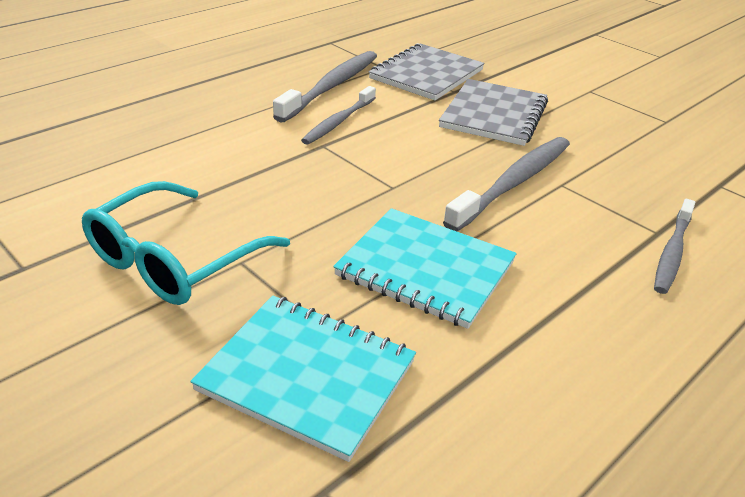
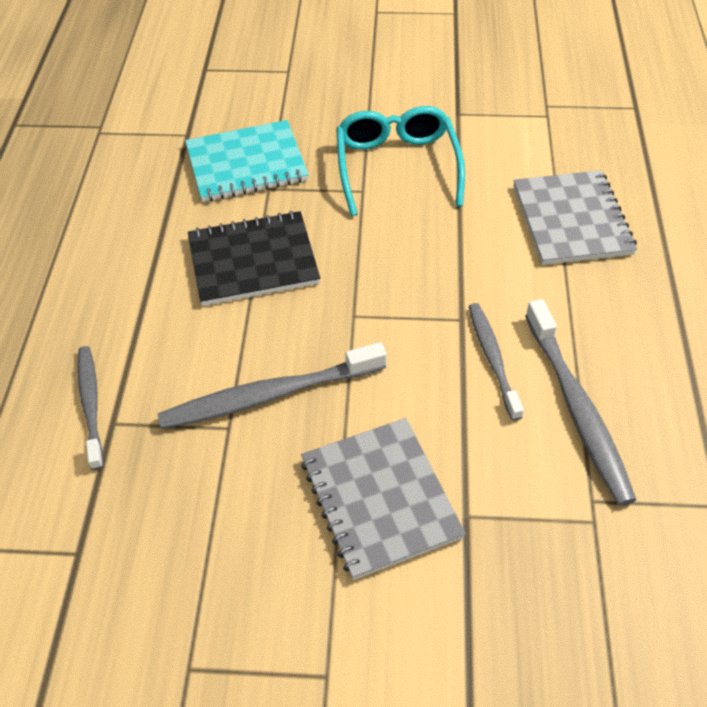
camera: 140 degrees right, 15 degrees up
(425, 269) = (253, 260): turquoise notebook -> black notebook
(426, 74) = (532, 526): grey notebook -> grey notebook (572, 220)
(513, 183) = (269, 395): grey toothbrush -> grey toothbrush turned 75 degrees clockwise

